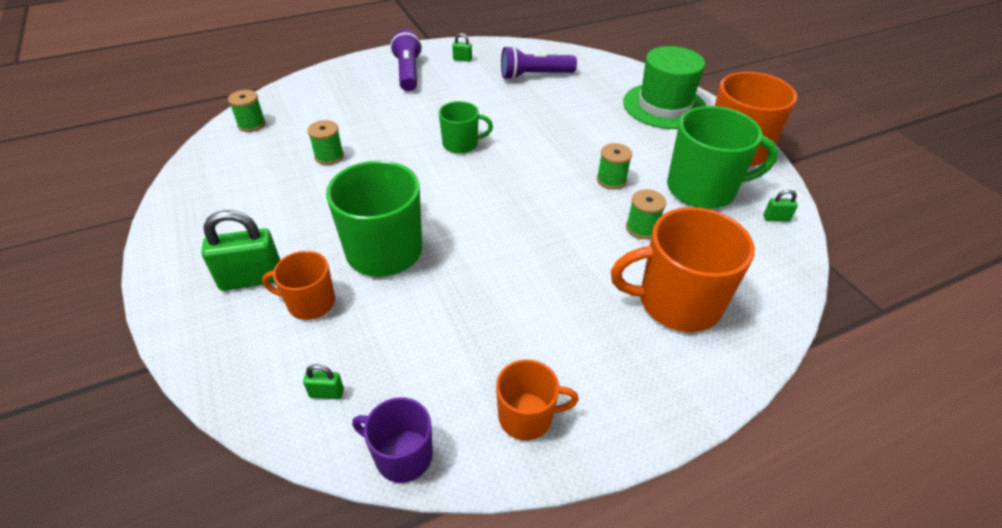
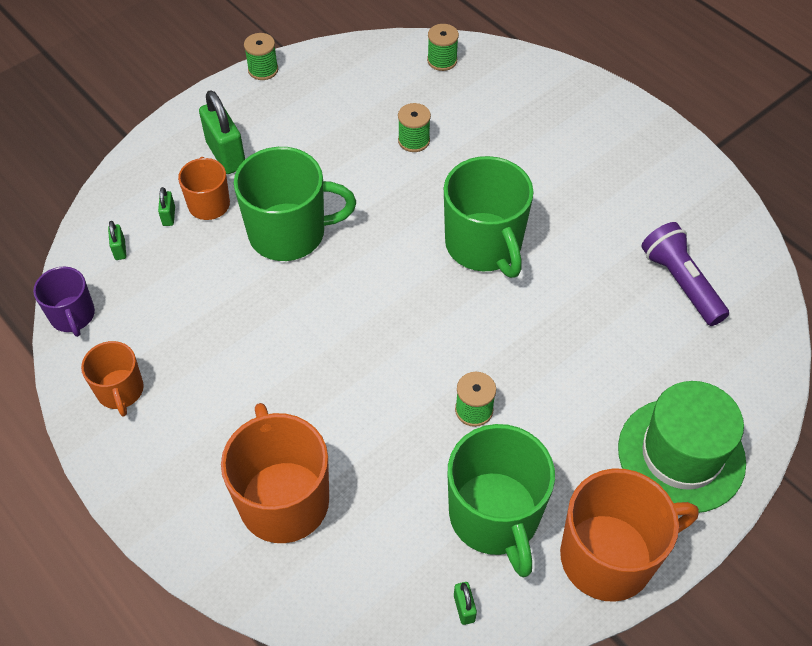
camera: 75 degrees right, 10 degrees up
(402, 455) = (73, 316): purple mug -> purple mug turned 150 degrees clockwise
(408, 72) = (614, 150): purple flashlight -> none
(461, 144) = (484, 245): green mug -> green mug, size x1.79
(462, 59) = (678, 194): green padlock -> green padlock (169, 216)
(642, 228) = (393, 453): green spool -> green spool (263, 70)

